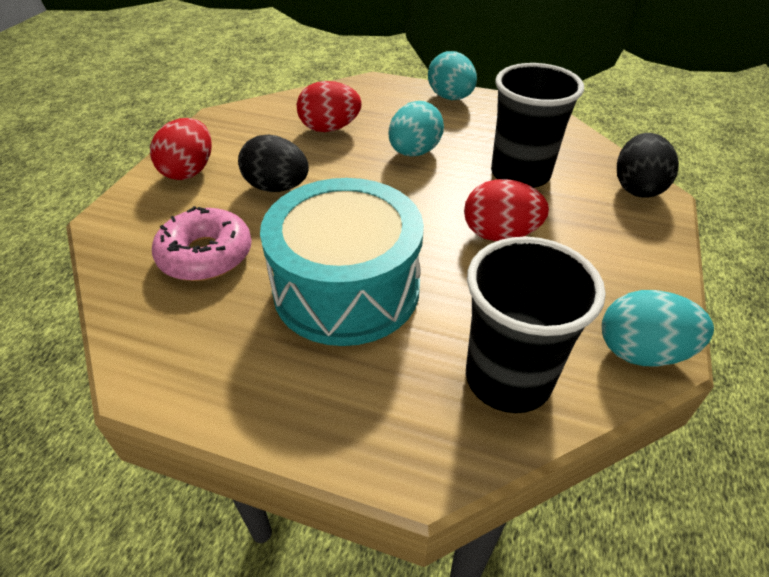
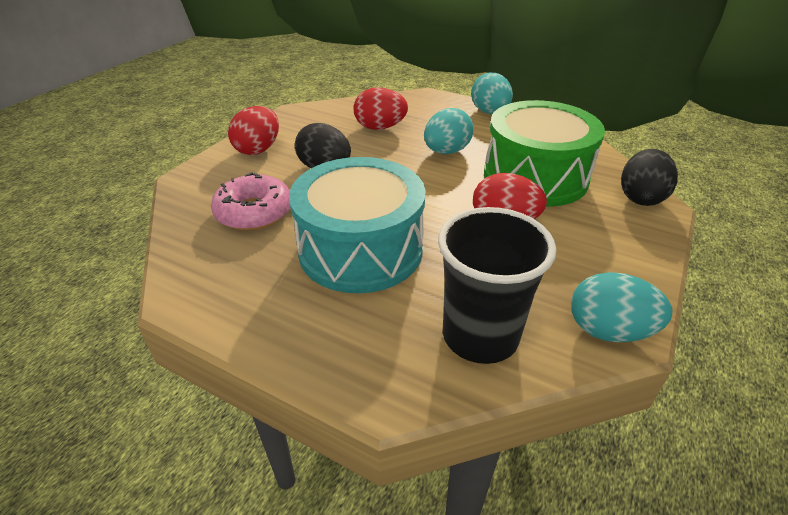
camera: 10 degrees right, 5 degrees down
(520, 174) = (535, 177): black cup -> green drum

